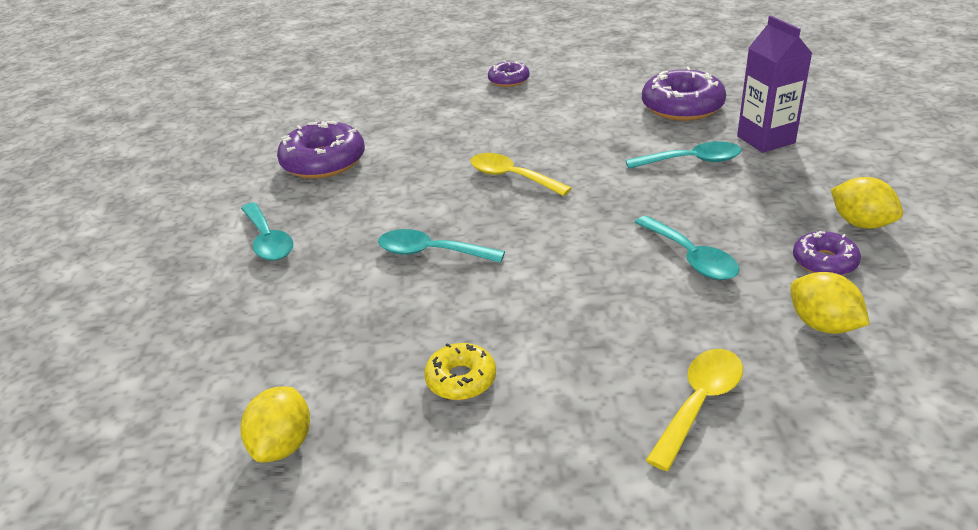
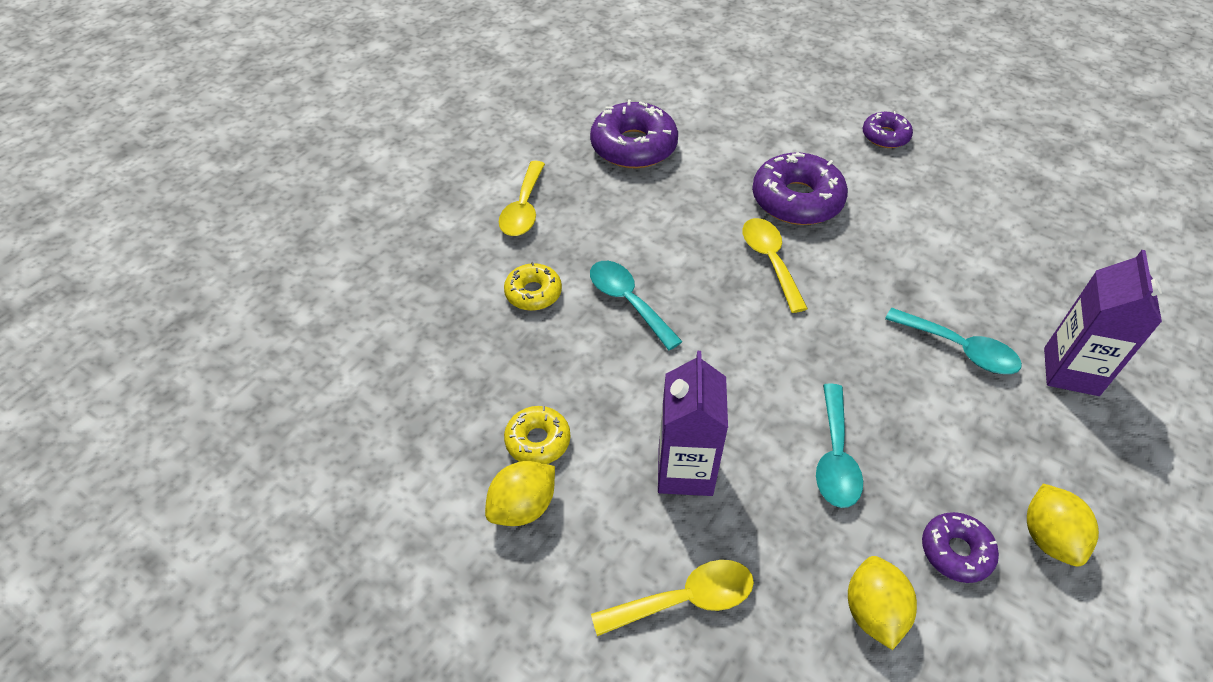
camera: 35 degrees right, 15 degrees up
(268, 240) = (523, 208): turquoise spoon -> yellow spoon
(283, 445) = (383, 408): yellow lemon -> yellow lemon (523, 507)
(341, 288) = (533, 293): none -> yellow donut
(601, 326) = (685, 470): none -> purple carton
(682, 107) = (1028, 274): purple donut -> purple donut (797, 200)

